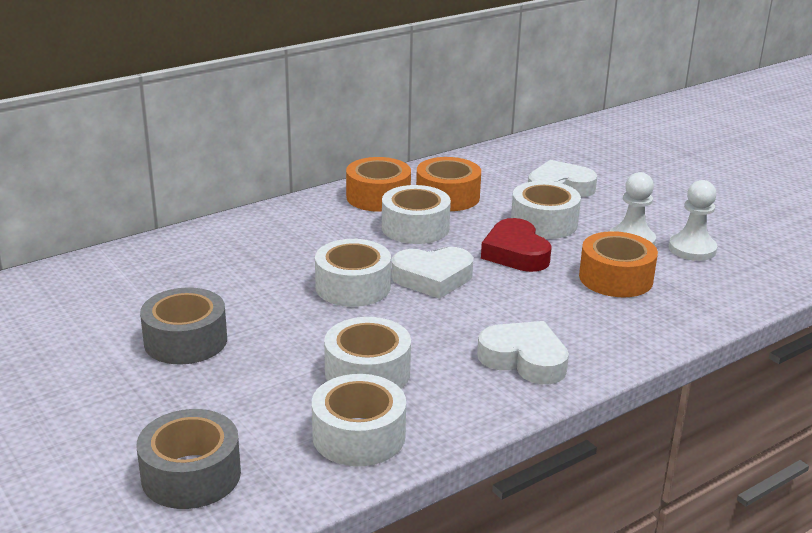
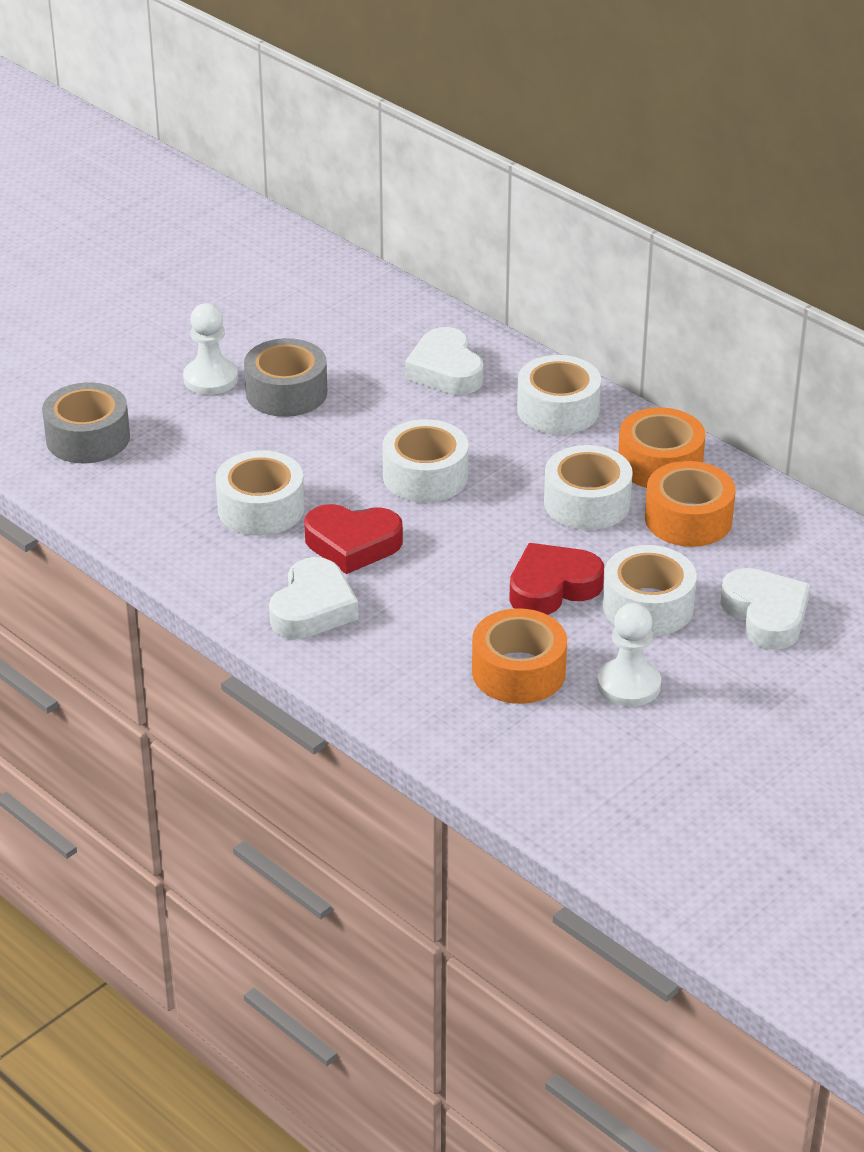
camera: 80 degrees right, 10 degrees up
(359, 436) = (158, 517): white tape -> white tape (558, 409)
(432, 278) = (465, 529): white heart -> white heart (445, 370)
(437, 330) = (352, 544): none -> red heart
(692, 249) = (627, 740): white pawn -> white pawn (210, 379)

